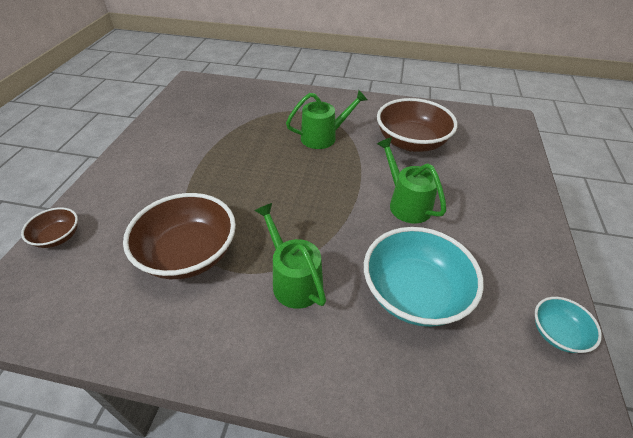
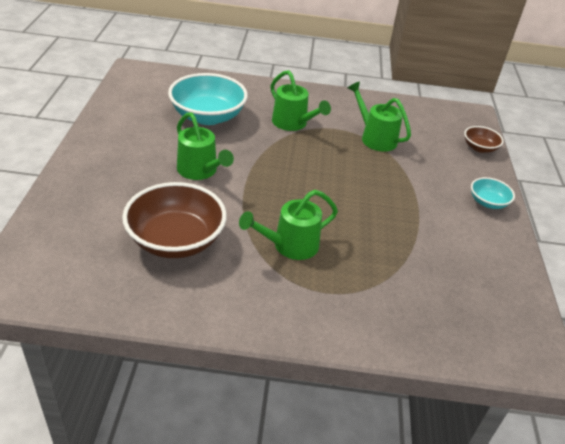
camera: 170 degrees right, 5 degrees down
(189, 254) = (374, 137): brown bowl -> green watering can
(557, 333) = (120, 99): turquoise bowl -> turquoise bowl (487, 202)

